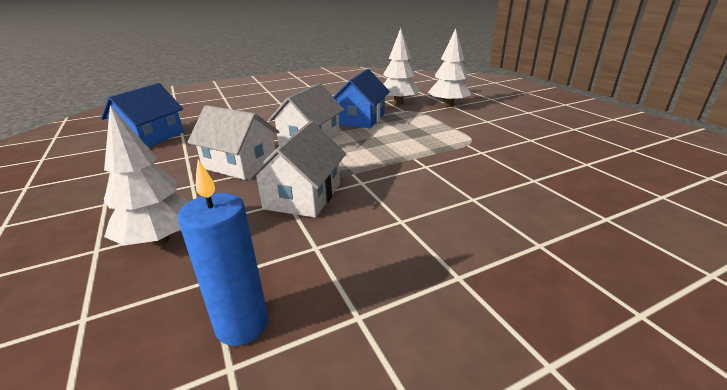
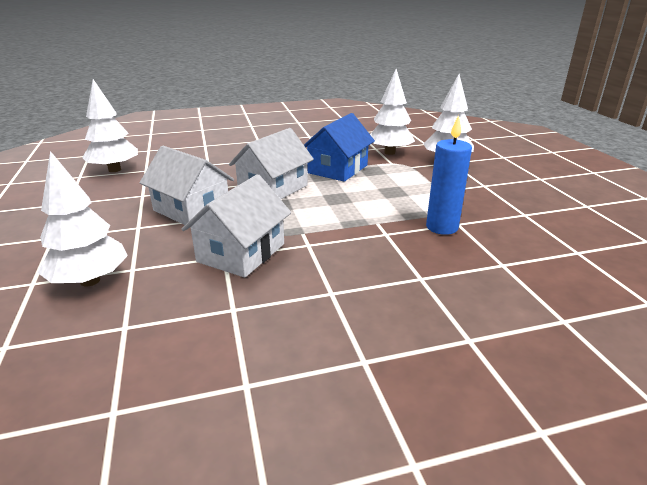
camera: 10 degrees right, 0 degrees up
(151, 137) = (115, 170): blue house -> white tree
(242, 325) = (137, 375): blue candle -> blue candle (442, 227)

